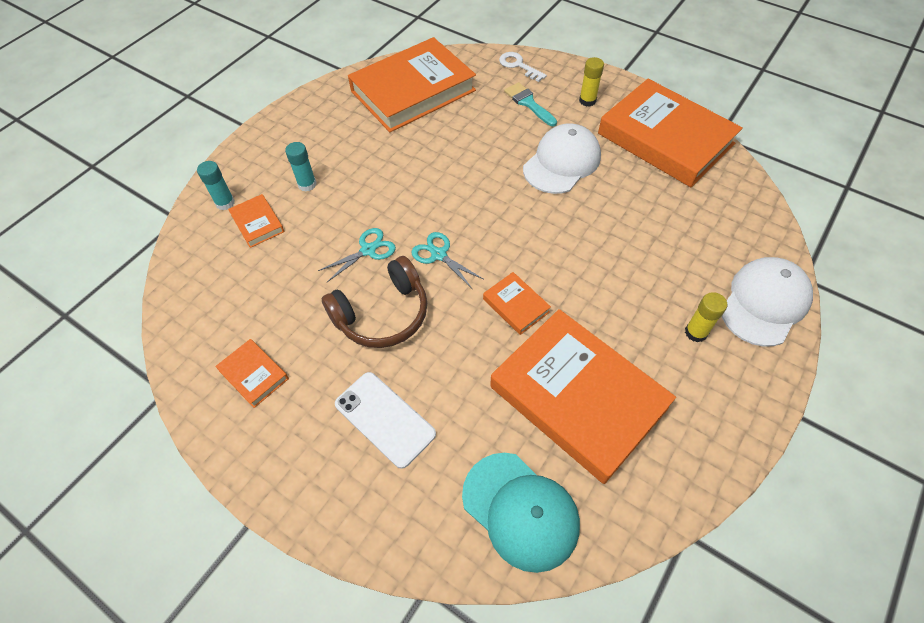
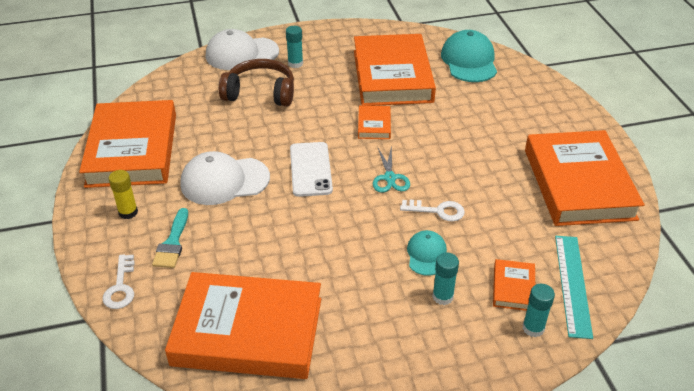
camera: 140 degrees left, 15 degrees down
(210, 256) = (572, 284): none -> turquoise ruler
(254, 375) = (578, 184): orange book -> orange book, size x2.37
(345, 207) = (426, 254): none -> turquoise cap
(368, 250) = (437, 211): turquoise scissors -> white key
(382, 314) = (464, 168): brown headphones -> brown headphones (260, 93)
(385, 419) = (508, 122): white phone -> white phone (310, 169)
(696, 332) = (295, 63): yellow glue stick -> turquoise glue stick

